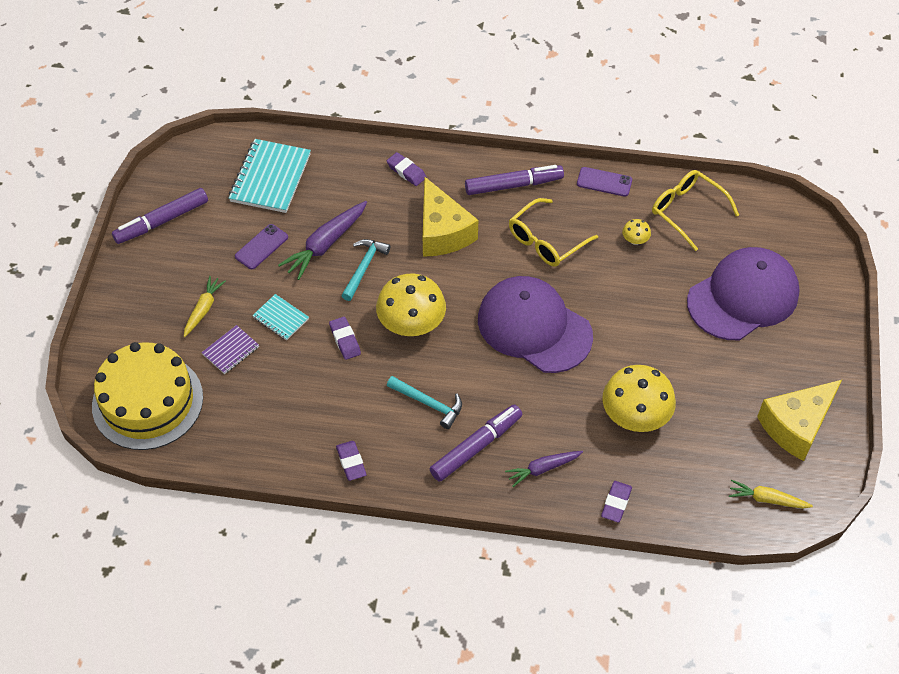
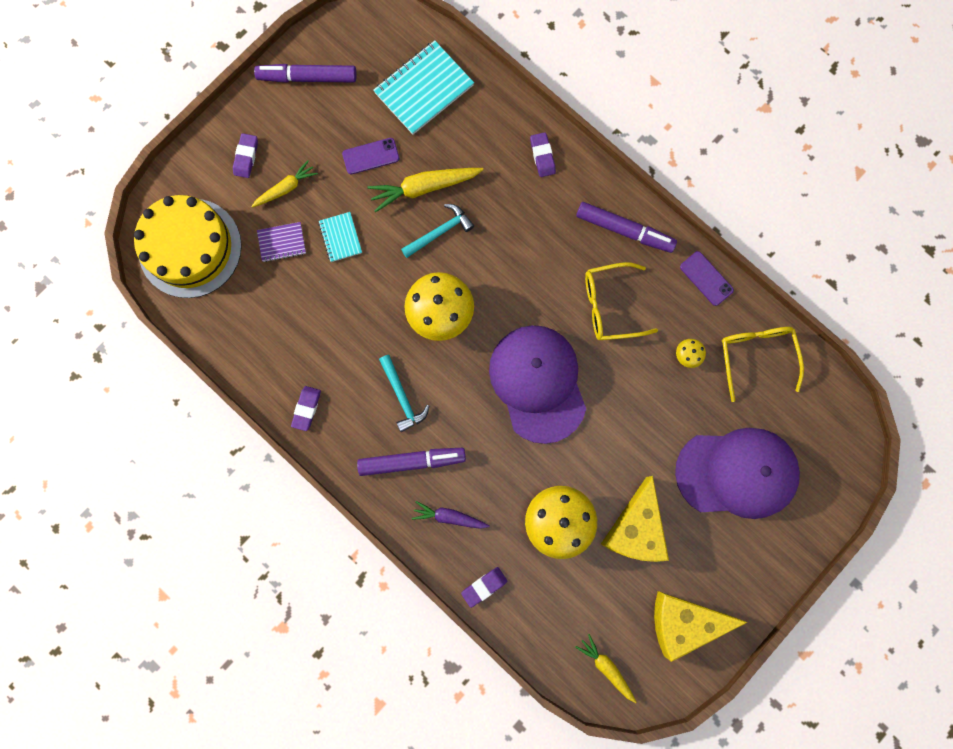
camera: 35 degrees right, 25 degrees up
(325, 244) = (424, 188): purple carrot -> yellow carrot
(345, 340) = (377, 292): purple eraser -> purple eraser (246, 157)
(442, 232) = (529, 239): yellow cheese -> yellow cheese (635, 528)

